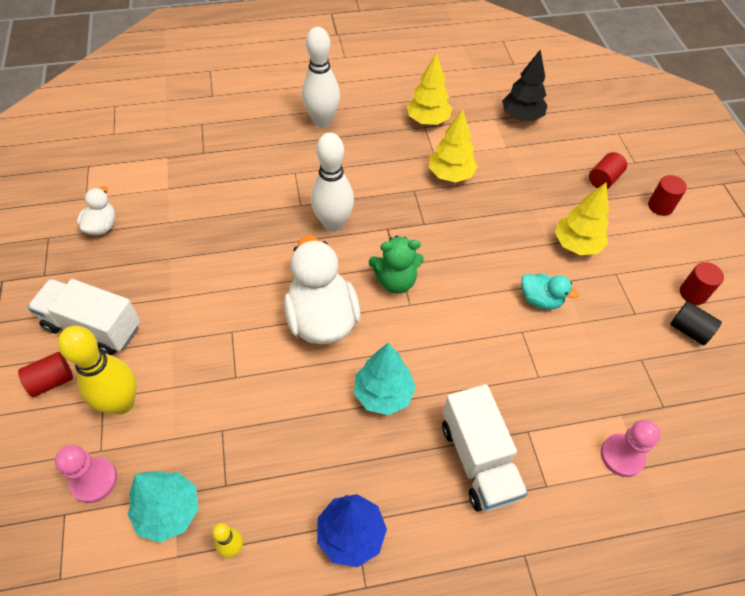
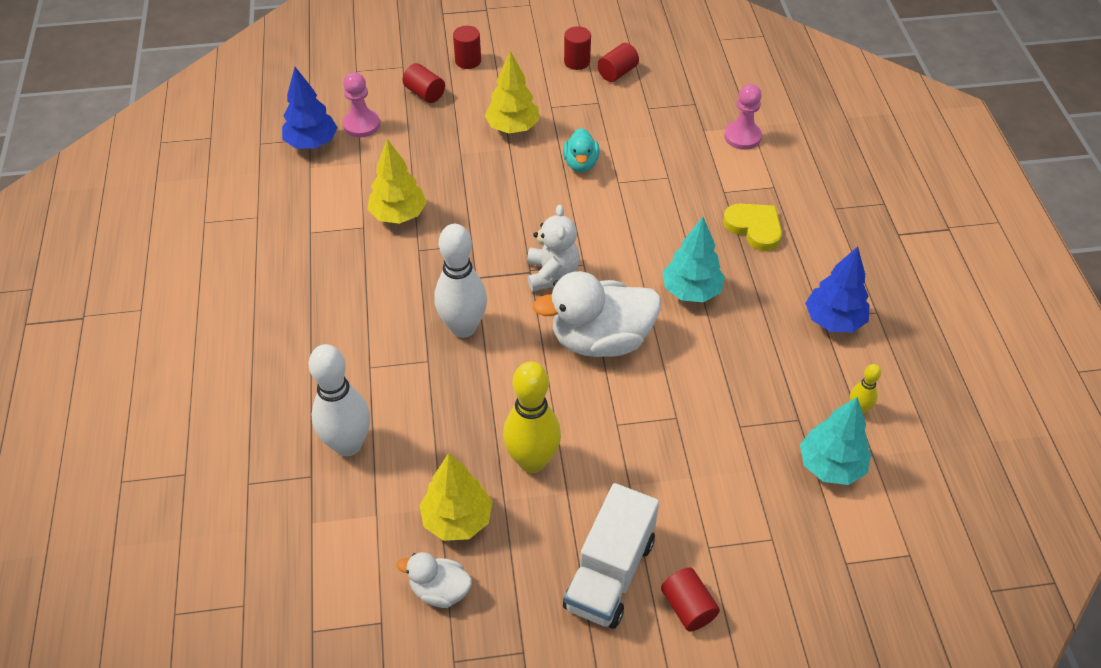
camera: 85 degrees left, 5 degrees down
(94, 480) = (806, 539): pink pawn -> pink pawn (361, 125)
(121, 403) = (713, 526): yellow bowling pin -> yellow bowling pin (532, 461)
(322, 121) = (276, 337): white bowling pin -> white bowling pin (348, 445)
(395, 281) = (552, 274): green teddy bear -> white teddy bear
(427, 120) = (299, 228): yellow tree -> yellow tree (457, 520)
(478, 460) = (754, 228): white truck -> yellow heart
(521, 116) = (312, 143): black tree -> blue tree
(540, 300) = (581, 163): turquoise duck -> turquoise duck turned 150 degrees clockwise
(689, 330) = (617, 73): black cylinder -> red cylinder

